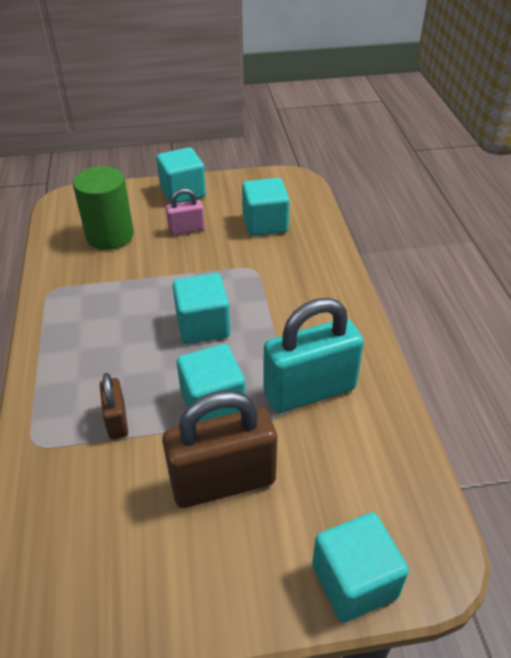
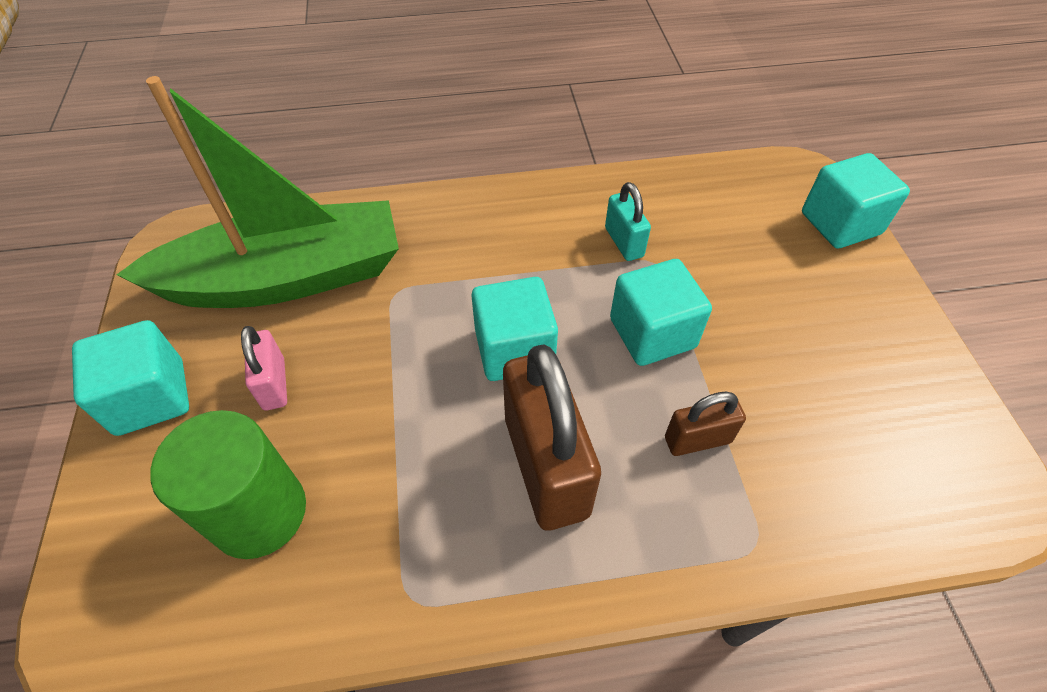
camera: 90 degrees left, 10 degrees up
(223, 482) = (764, 320): brown padlock -> brown padlock (546, 466)
(265, 223) = (287, 278): turquoise cube -> green boat
(309, 391) = (624, 242): turquoise padlock -> turquoise padlock, size x0.50

